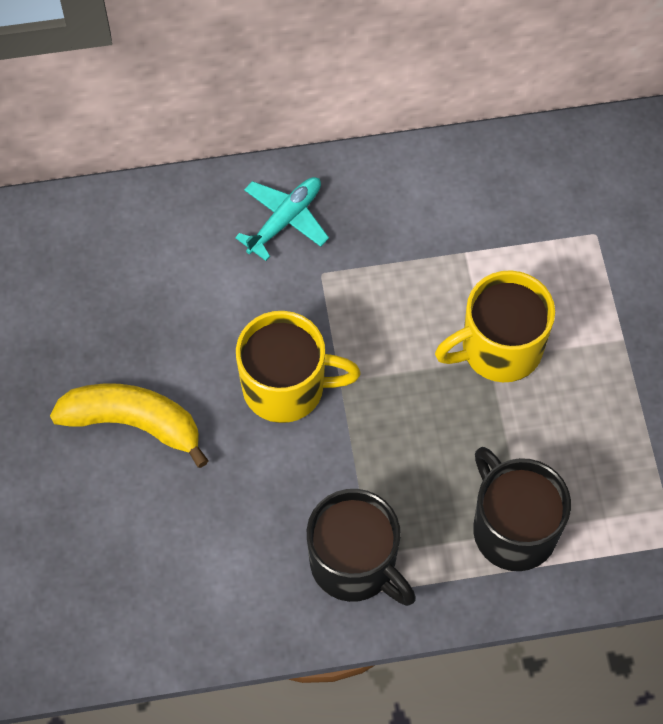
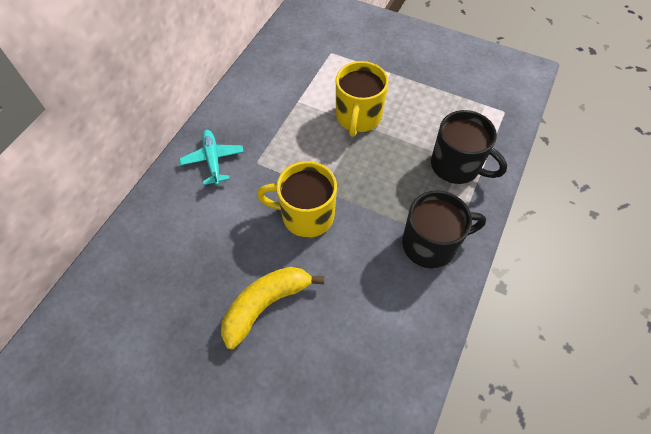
camera: 55 degrees left, 5 degrees down
(286, 387) = (306, 215): yellow mug -> yellow mug turned 120 degrees counterclockwise
(513, 529) = (456, 166): black mug -> black mug turned 150 degrees counterclockwise

